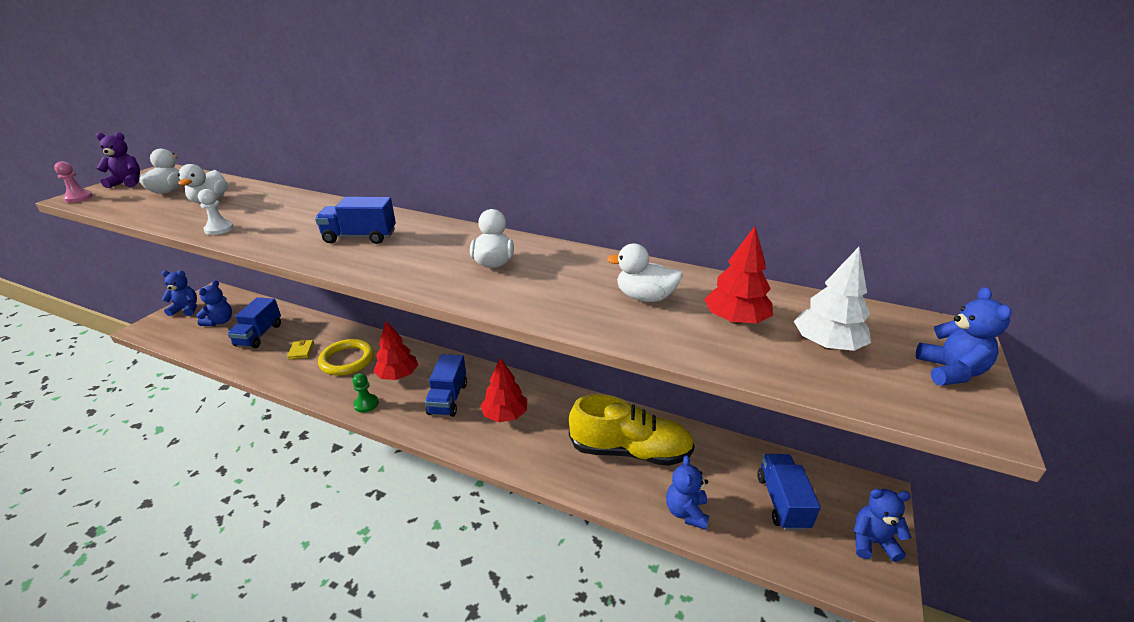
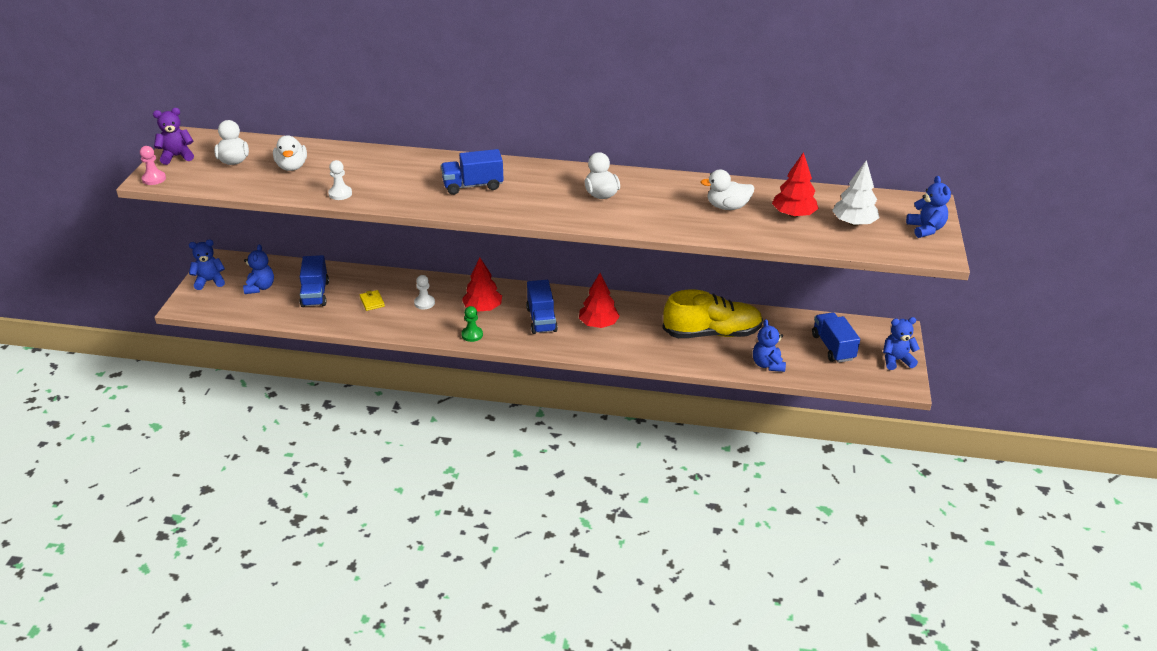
camera: 15 degrees left, 5 degrees up
(347, 360) = (424, 303): yellow ring -> white pawn

